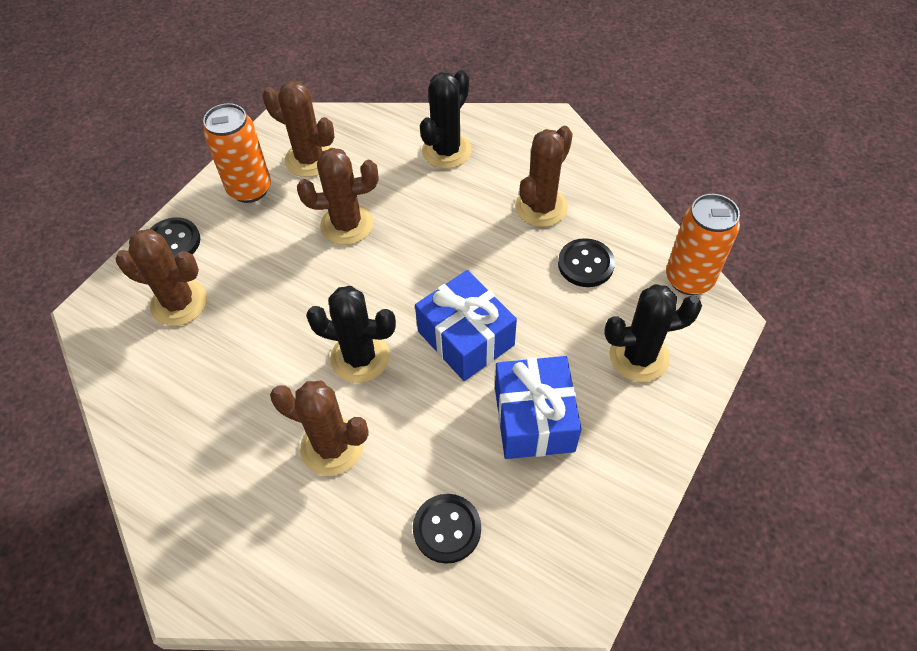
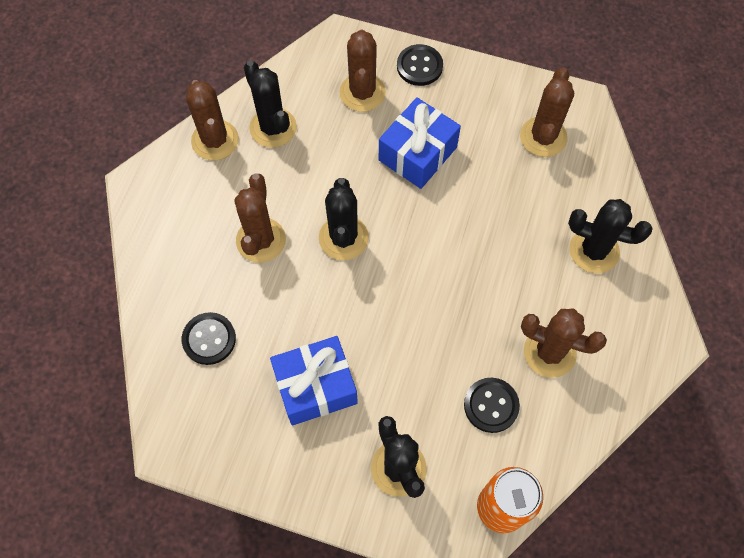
camera: 75 degrees right, 10 degrees up
(181, 406) = (273, 128): none -> black cactus
(250, 189) = (493, 102): orange can -> none
(347, 225) = (476, 189): brown cactus -> brown cactus (215, 140)
(466, 338) = (382, 316): blue gift -> blue gift (418, 154)

